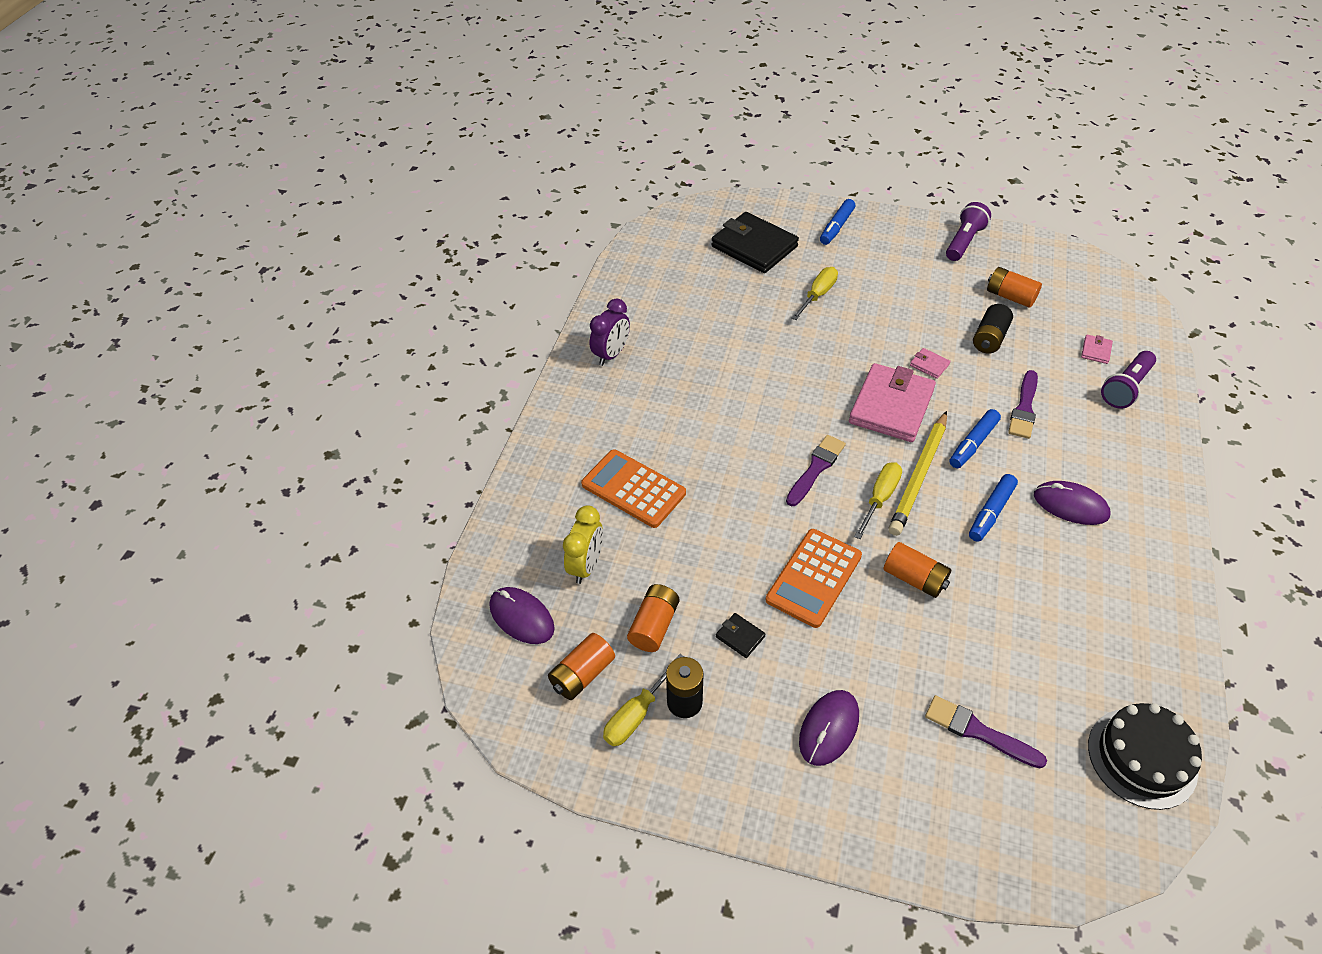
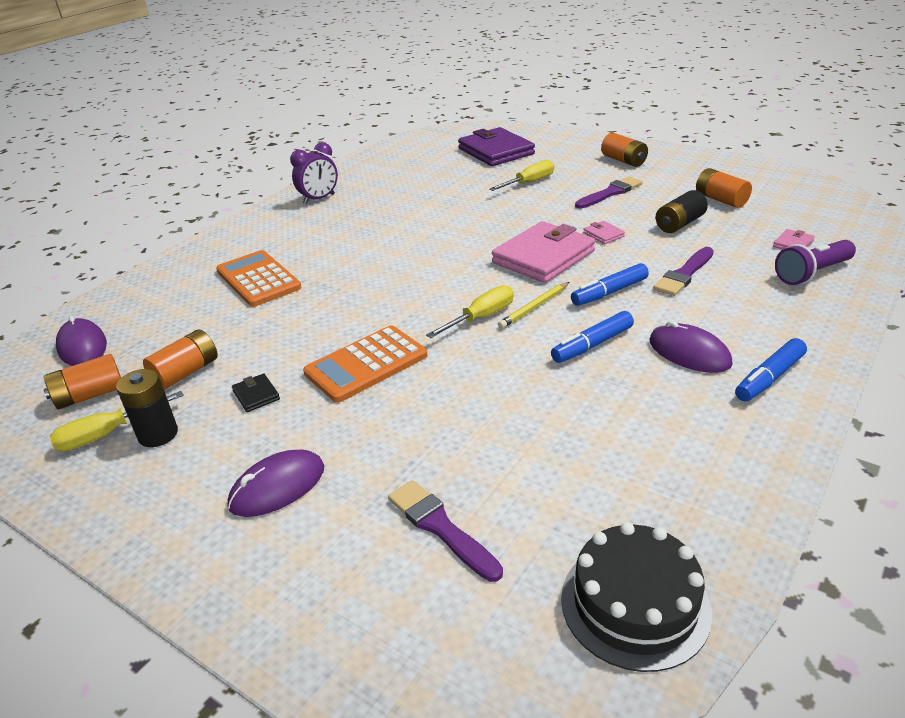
camera: 20 degrees right, 15 degrees down
(586, 565) = (170, 322): yellow clock -> none
(754, 246) = (496, 151): black wallet -> purple wallet
(816, 468) = (435, 288): purple brush -> purple brush (610, 193)
(836, 227) = (579, 146): blue marker -> blue marker (769, 378)
(914, 578) = (469, 382): orange battery -> orange battery (623, 161)
(918, 476) = (533, 307): yellow pencil -> yellow pencil, size x0.57
(964, 241) = (696, 163): purple flashlight -> none

